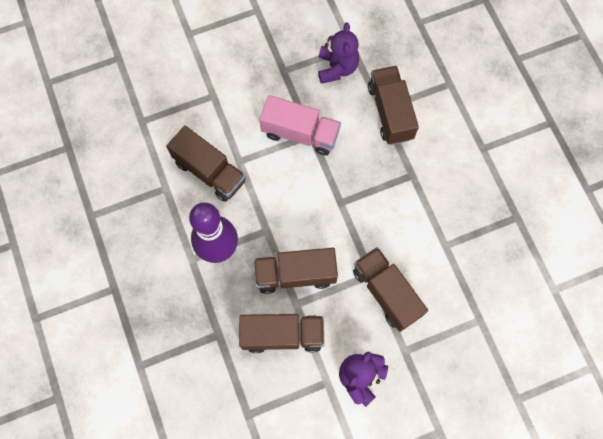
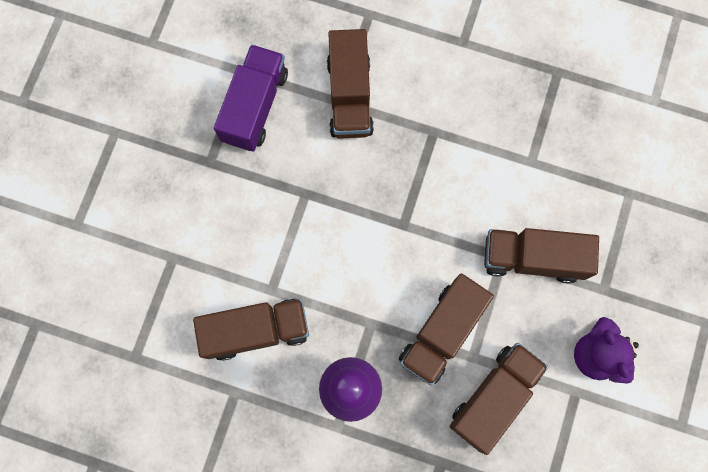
camera: 50 degrees left, 5 degrees up
(300, 133) = (295, 203): pink truck -> none
(337, 68) = (255, 106): purple teddy bear -> purple truck
(390, 112) = (349, 96): brown truck -> brown truck turned 120 degrees counterclockwise

